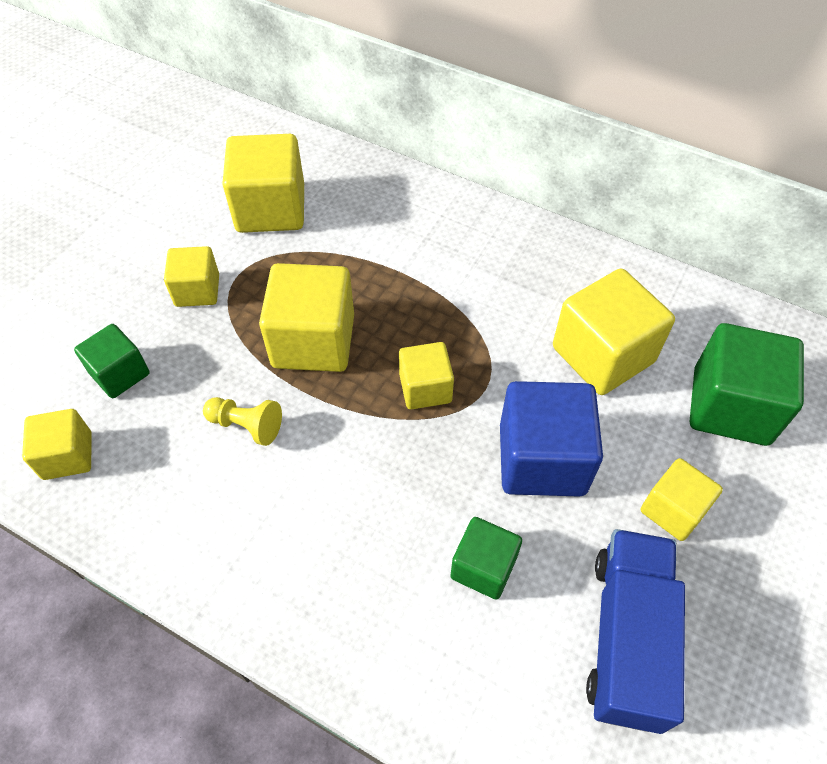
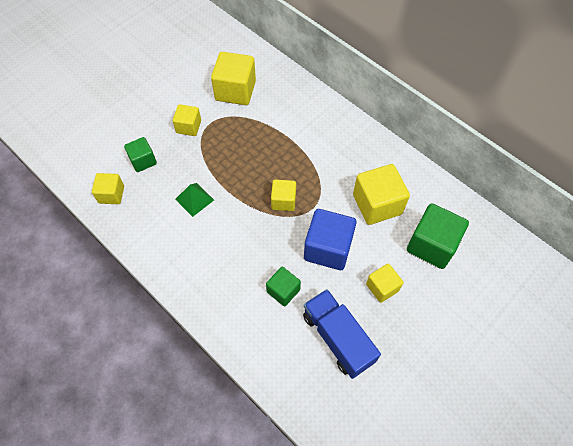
camera: 15 degrees right, 5 degrees up
(246, 425) = (194, 199): yellow pawn -> green pyramid
(313, 341) = (237, 165): yellow cube -> none
(627, 638) = (337, 338): blue truck -> blue truck turned 60 degrees counterclockwise

